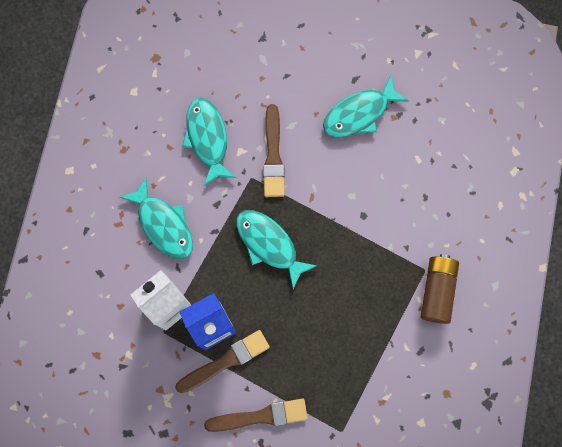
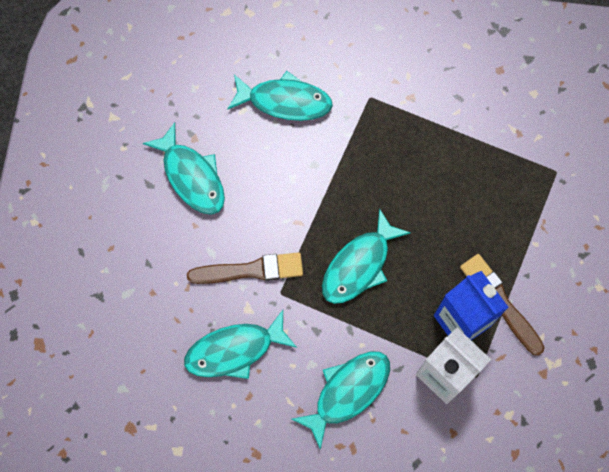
camera: 95 degrees left, 5 degrees down
(260, 416) = (554, 258): brown brush -> none
(424, 195) = (284, 101): none -> turquoise fish
(437, 291) = (391, 84): brown battery -> none

